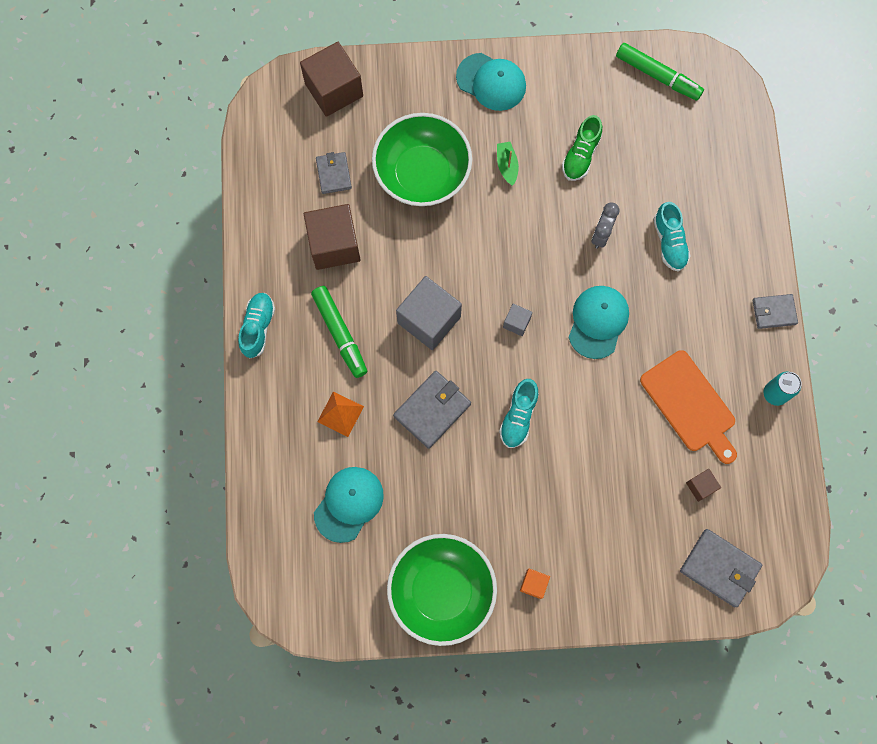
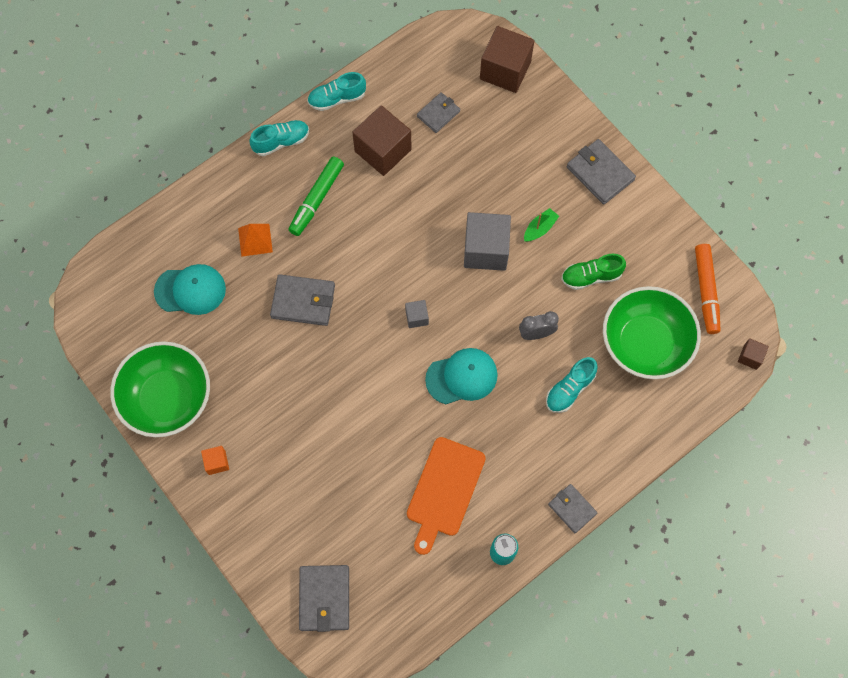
camera: 55 degrees right, 5 degrees down
(422, 174) = (486, 173): green bowl -> green bowl (645, 343)
(429, 320) = (373, 253): grey cube -> grey cube (485, 250)
(491, 82) = (600, 173): turquoise cap -> grey wallet
(518, 417) = (342, 367): turquoise shoe -> turquoise shoe (337, 99)
(658, 76) = (706, 291): green marker -> orange marker
(700, 486) = (382, 541): brown cube -> brown cube (750, 357)

